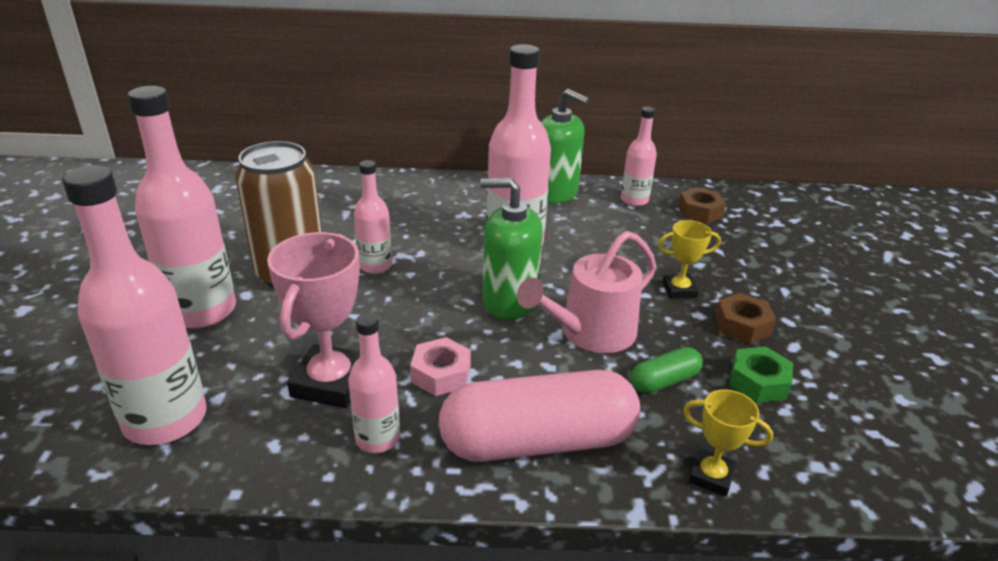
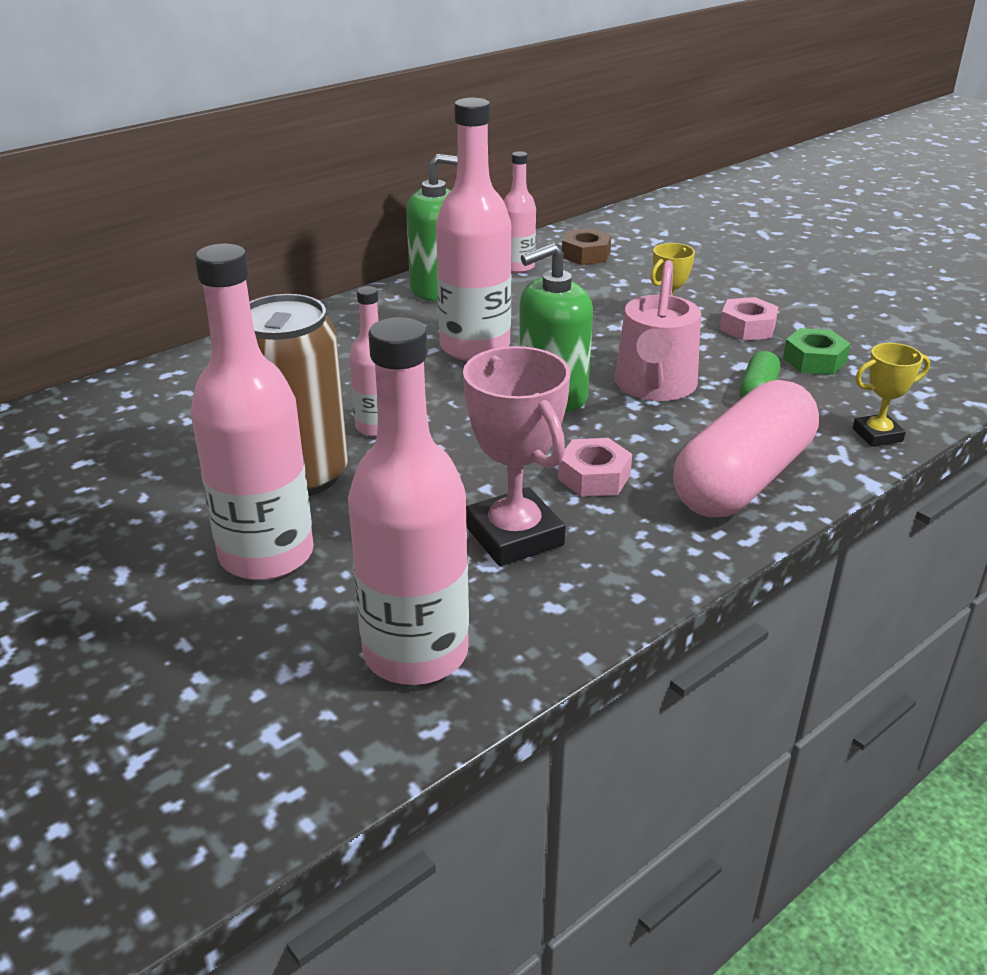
camera: 40 degrees left, 0 degrees up
(377, 438) = (627, 549): pink bottle -> none
(742, 325) = (747, 327): brown nut -> pink nut

